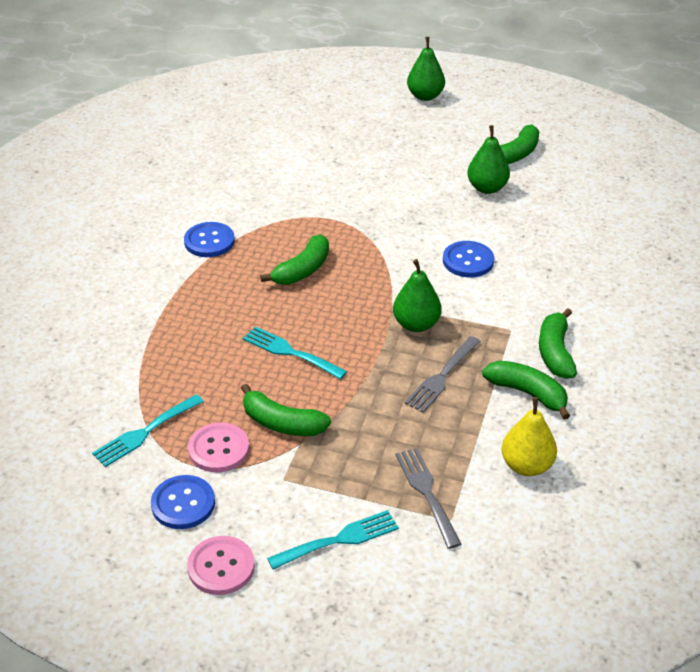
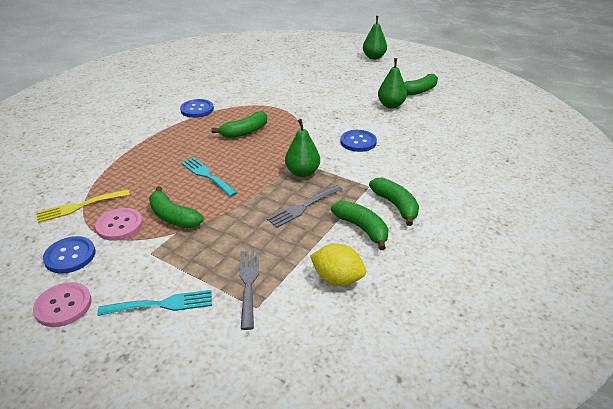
camera: 15 degrees right, 5 degrees down
(145, 432) = (79, 206): turquoise fork -> yellow fork
(526, 465) = (337, 279): yellow pear -> yellow lemon
(555, 352) = (395, 205): green banana -> green banana turned 135 degrees clockwise

